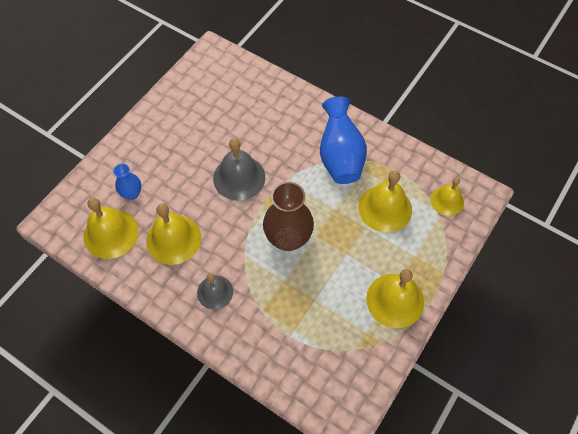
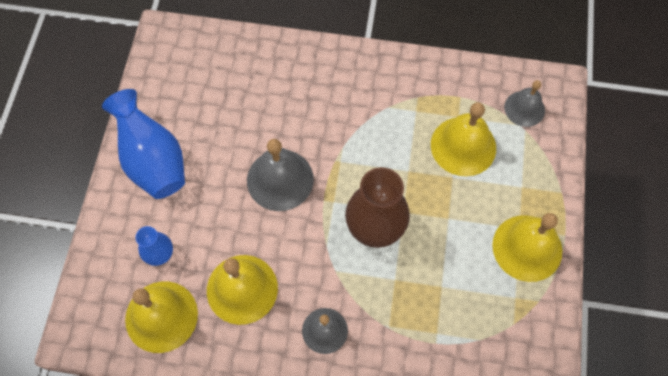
camera: 25 degrees left, 5 degrees up
(340, 156) = (383, 105): blue vase -> blue vase (153, 160)
(447, 200) = (524, 108): yellow bell -> grey bell

